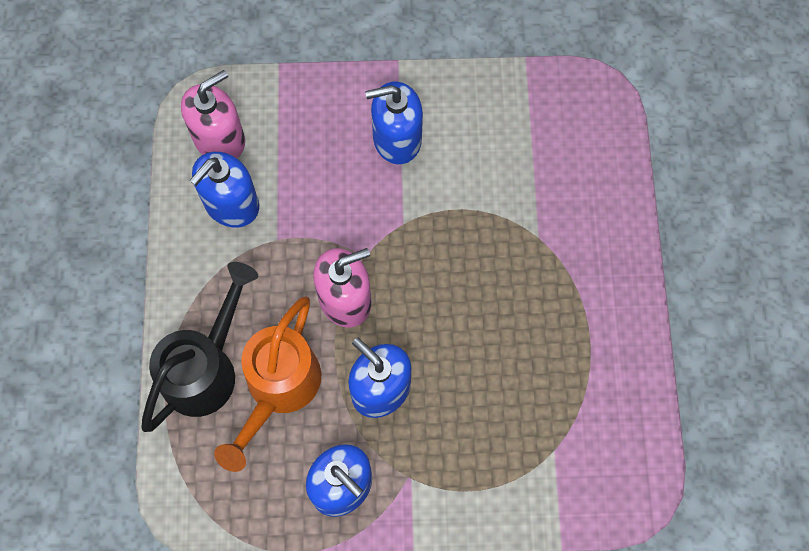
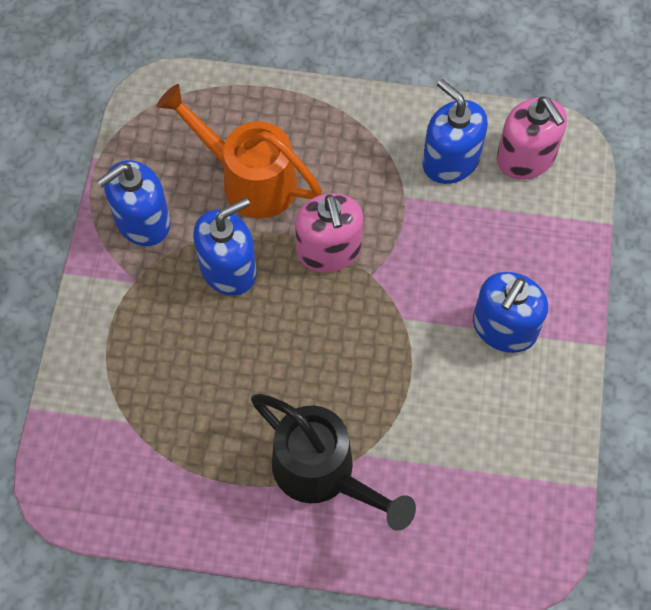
camera: 100 degrees right, 5 degrees down
(206, 368) = (283, 121): black watering can -> black watering can (323, 473)
(396, 139) = (504, 328): blue soap dispenser -> blue soap dispenser turned 150 degrees counterclockwise

